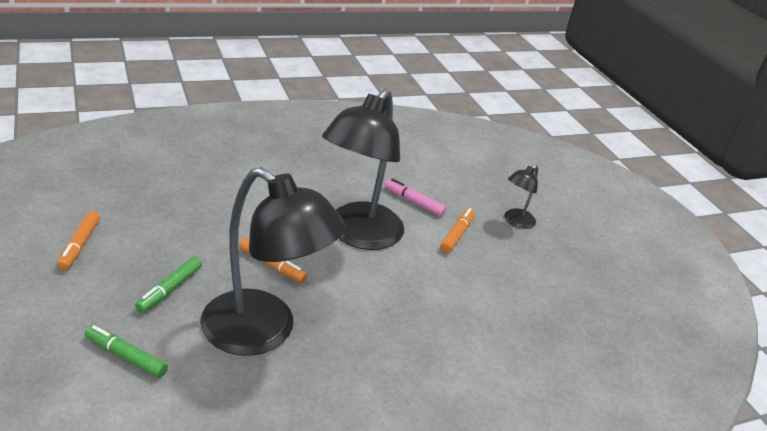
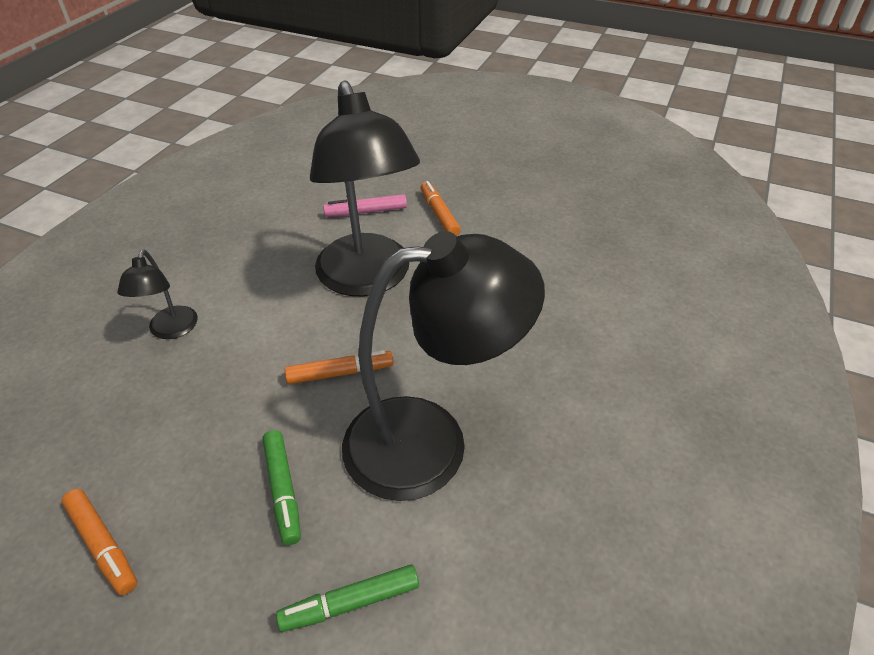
camera: 40 degrees left, 10 degrees up
(515, 221) = (461, 169): black lamp -> black lamp (171, 330)

